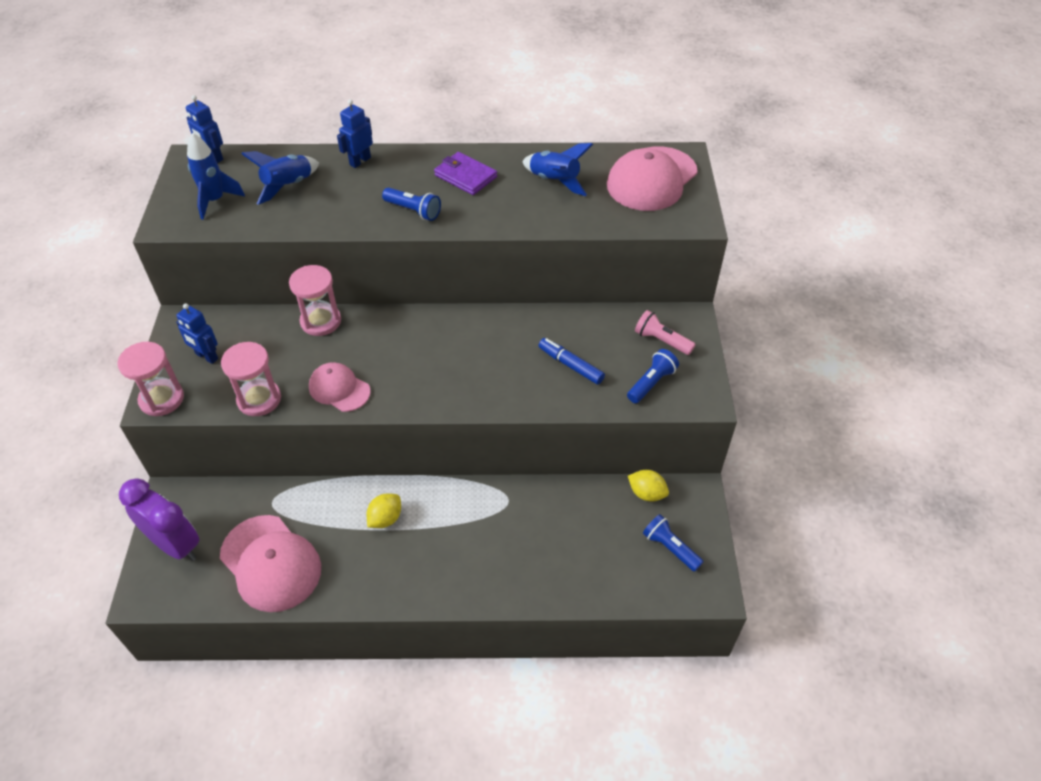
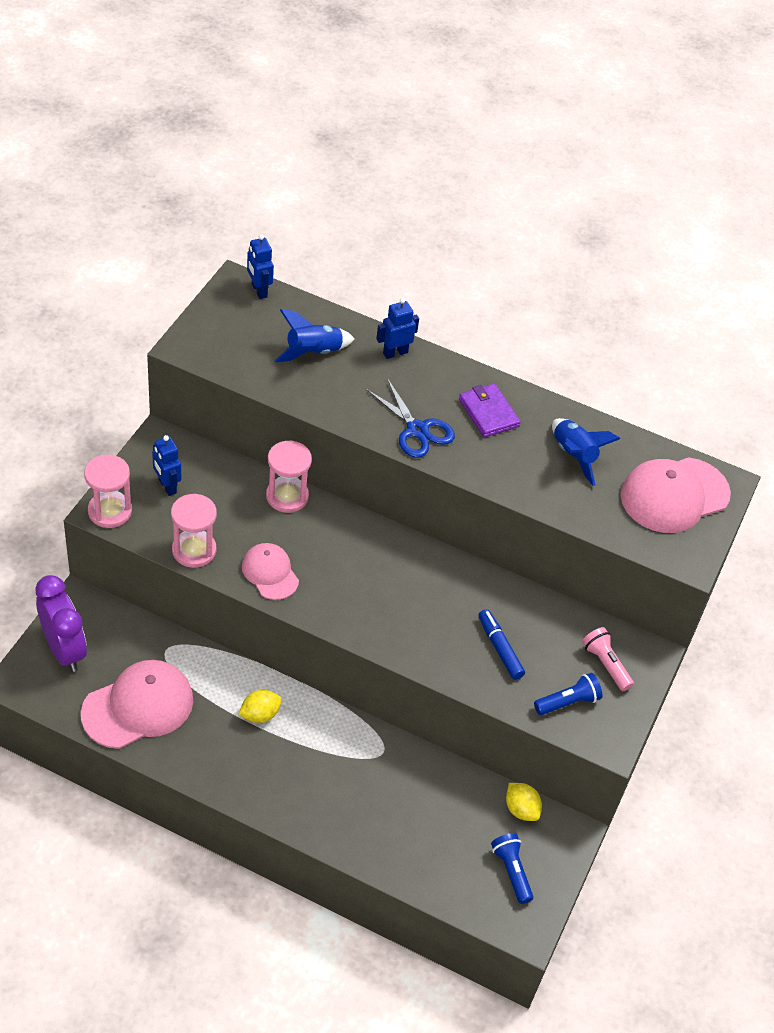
camera: 20 degrees right, 0 degrees up
(215, 200) = (239, 340): blue rocket -> none
(271, 563) = (138, 706): pink cap -> pink cap turned 105 degrees counterclockwise
(413, 211) = (417, 430): blue flashlight -> blue scissors

